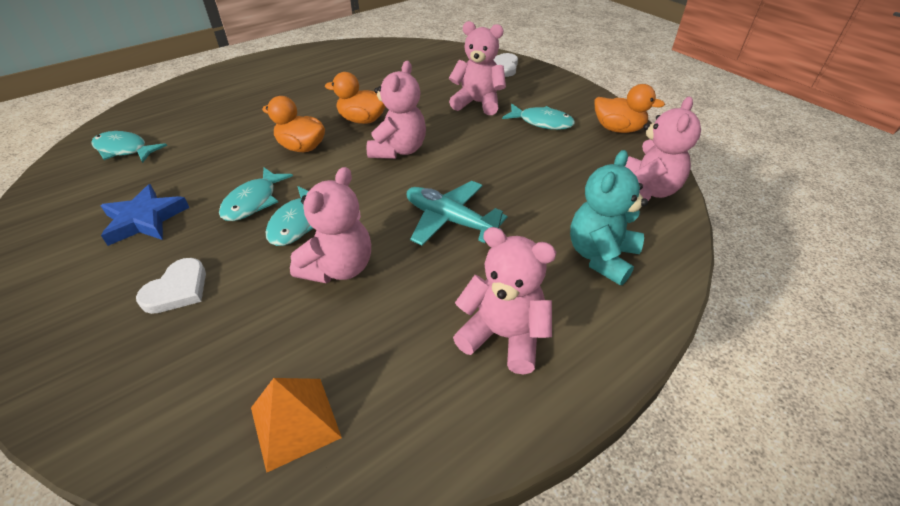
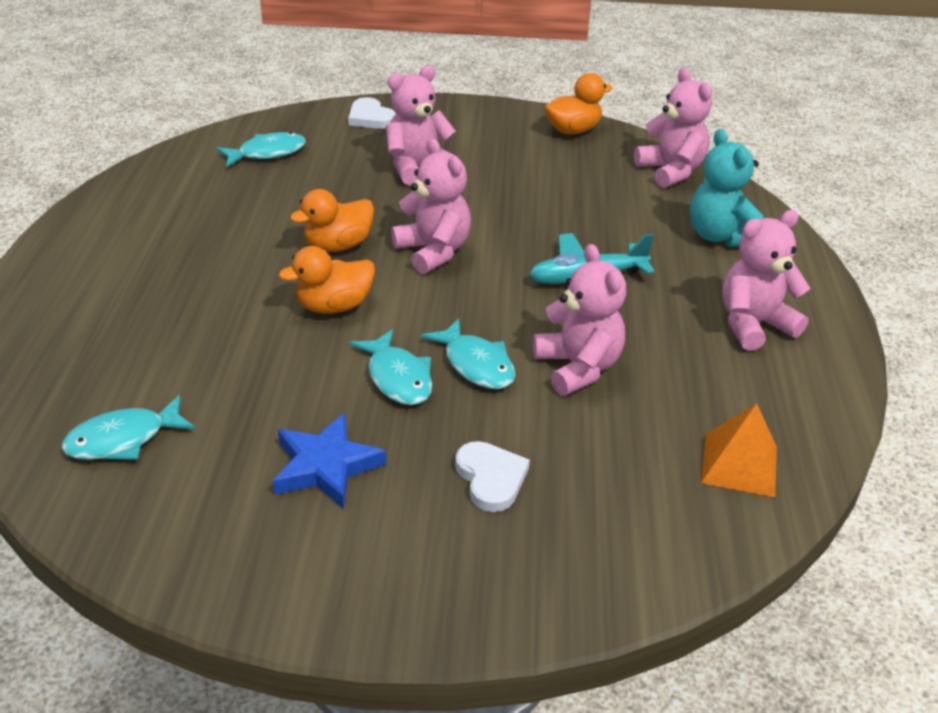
camera: 50 degrees left, 5 degrees down
(542, 122) = (506, 156): turquoise fish -> turquoise fish (267, 153)

